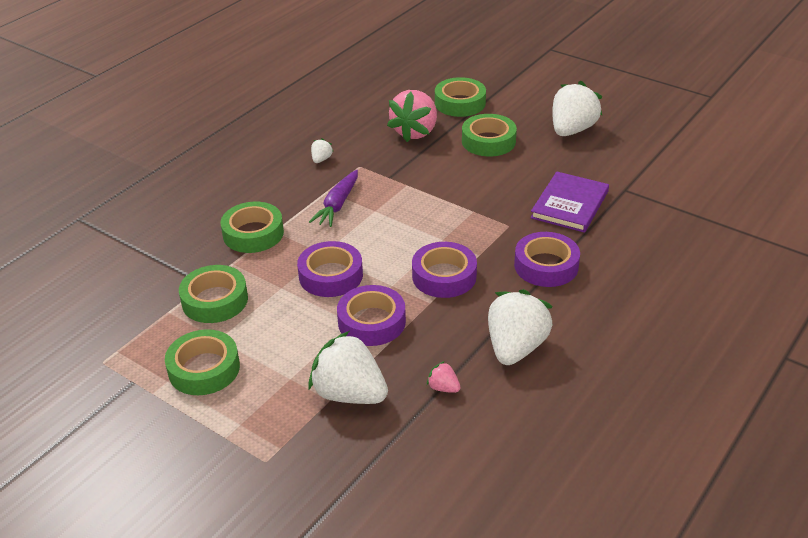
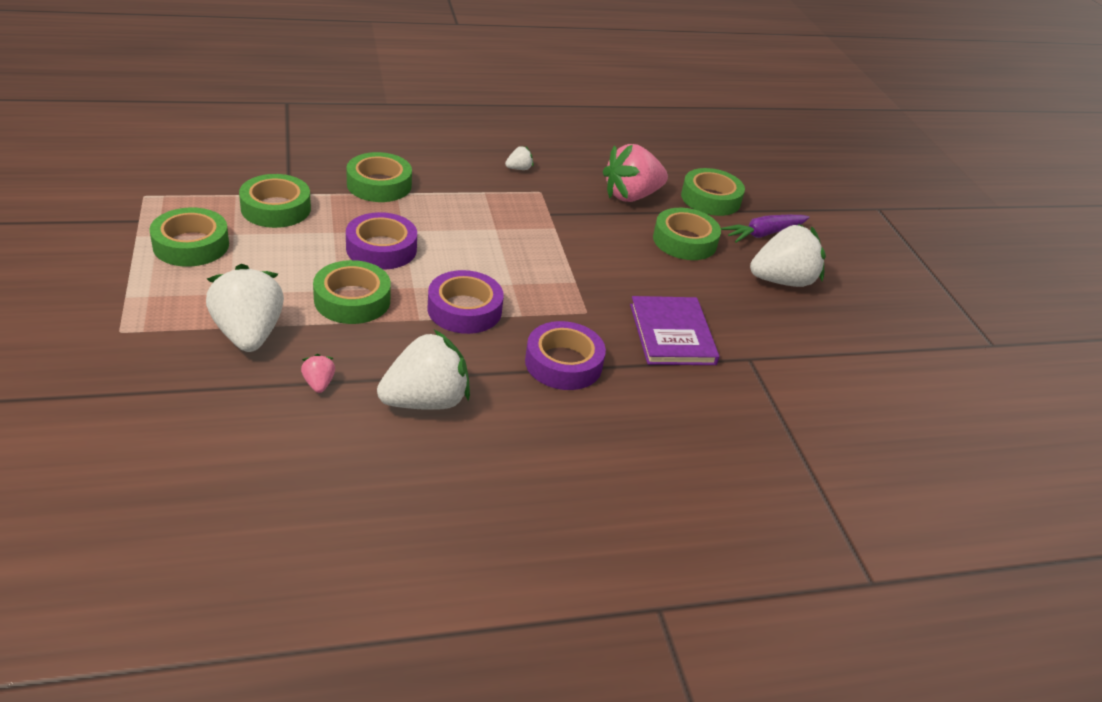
camera: 35 degrees right, 0 degrees up
(337, 205) = (474, 206): purple carrot -> purple carrot (764, 234)
(371, 322) = (352, 300): purple tape -> green tape
(569, 204) = (672, 334): purple book -> purple book turned 75 degrees counterclockwise

